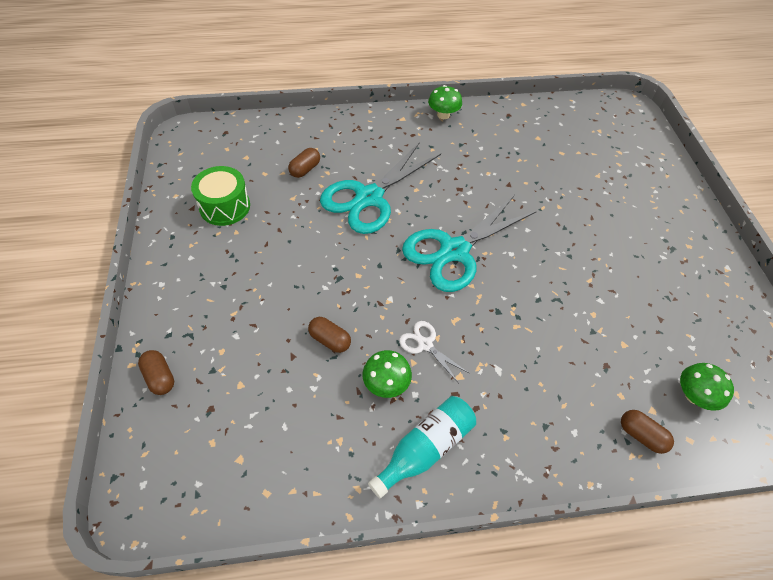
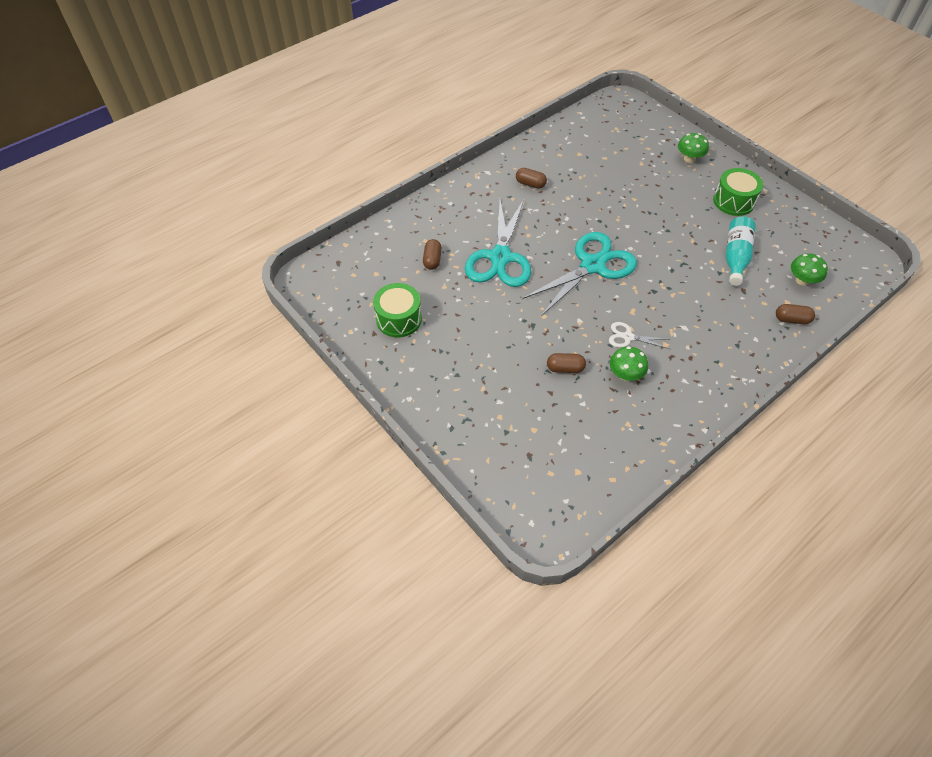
camera: 30 degrees left, 0 degrees up
(160, 377) = (475, 457): brown capsule -> brown capsule (530, 184)
(425, 448) = (682, 398): turquoise bottle -> turquoise bottle (735, 257)
(443, 115) = (496, 167): green mushroom -> green mushroom (689, 158)
(454, 251) = (592, 265): turquoise scissors -> turquoise scissors turned 150 degrees counterclockwise
(676, 262) = (733, 201): none -> green drum

